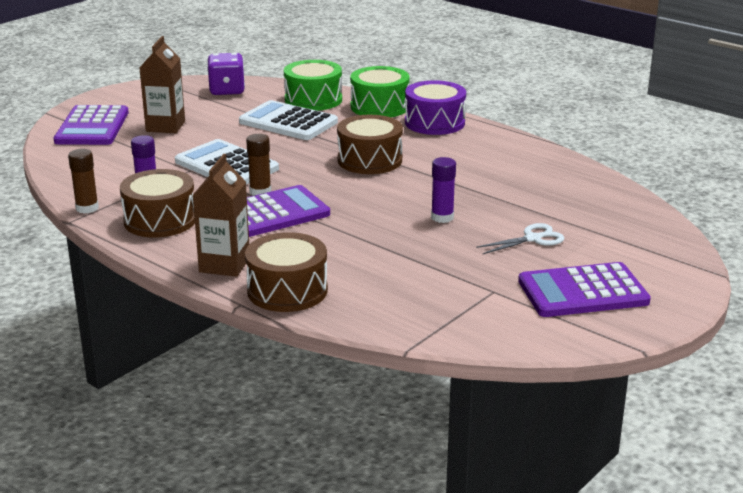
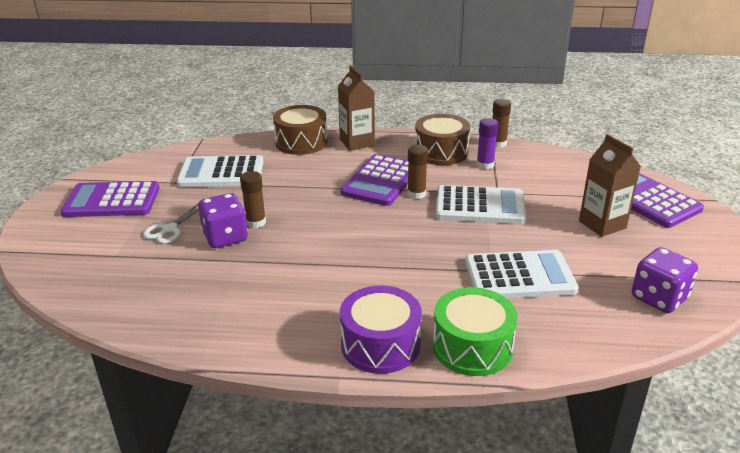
camera: 145 degrees right, 5 degrees up
(313, 100) = (555, 325): green drum -> none
(369, 160) = (379, 258): brown drum -> none
(429, 283) = (221, 173): none -> white calculator
(442, 217) = (256, 222): purple glue stick -> brown glue stick
(483, 214) = (225, 237): none -> purple dice
(583, 292) = (112, 201): purple calculator -> purple calculator turned 135 degrees counterclockwise

